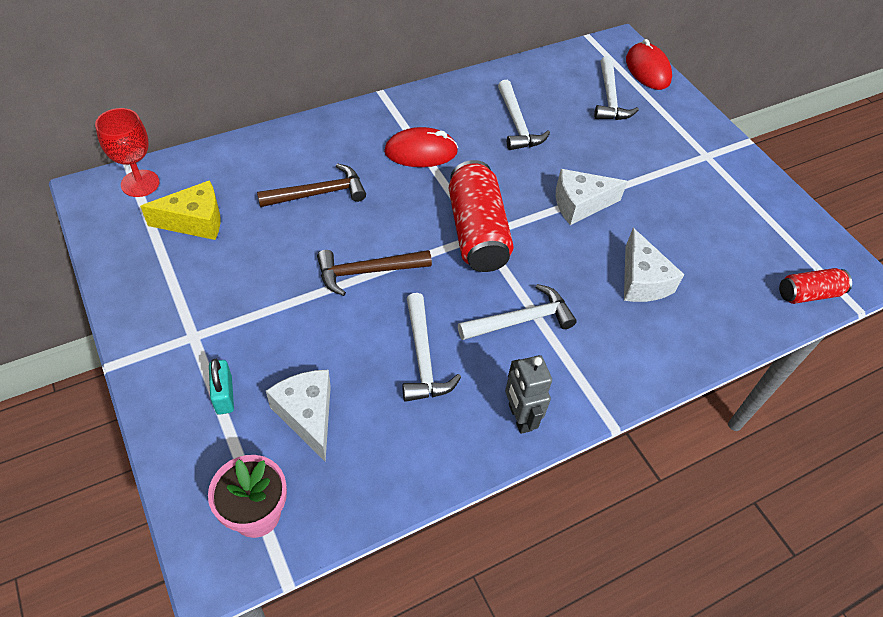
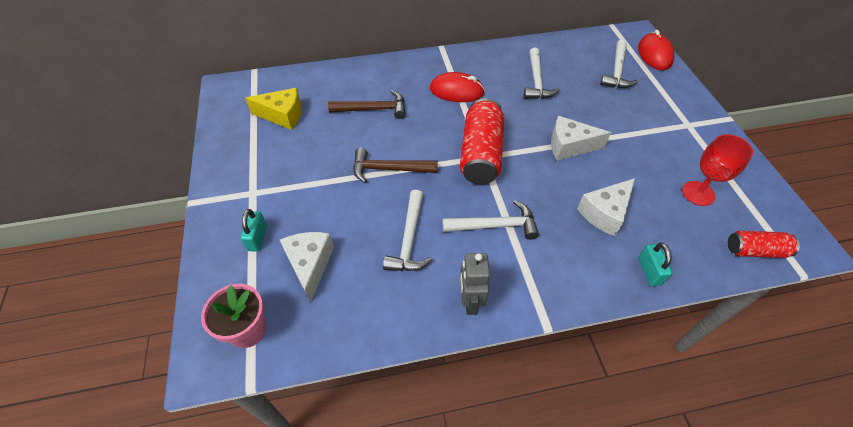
camera: 20 degrees right, 0 degrees up
(140, 183) = (257, 85): red goblet -> red goblet (698, 193)
(642, 281) = (605, 213): white cheese -> white cheese turned 45 degrees clockwise
(706, 340) = (649, 271): none -> turquoise padlock

